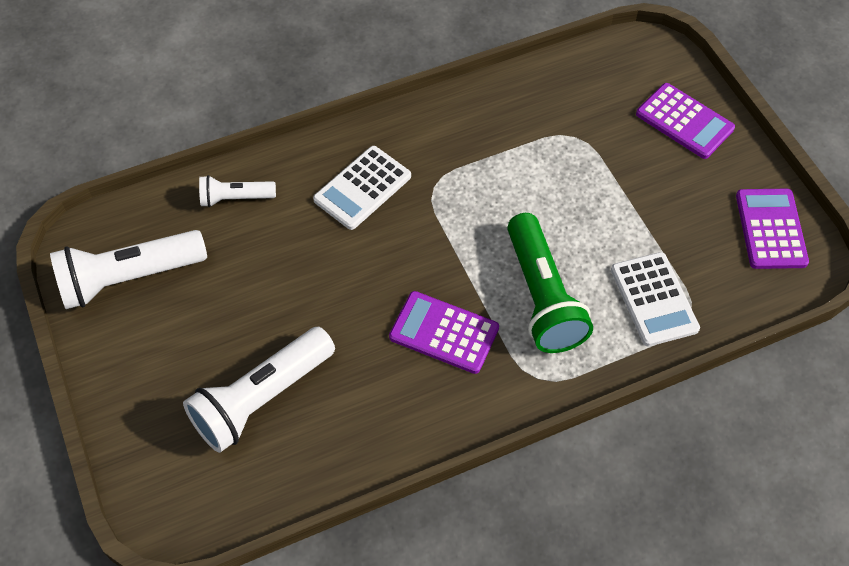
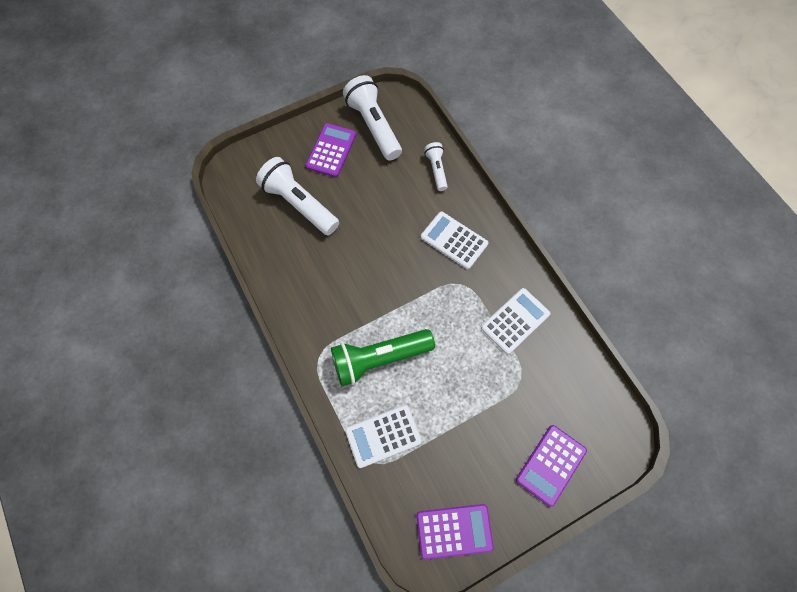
camera: 85 degrees right, 10 degrees up
(444, 333) = (348, 299): purple calculator -> purple calculator (331, 150)
(494, 132) = (515, 321): none -> white calculator

